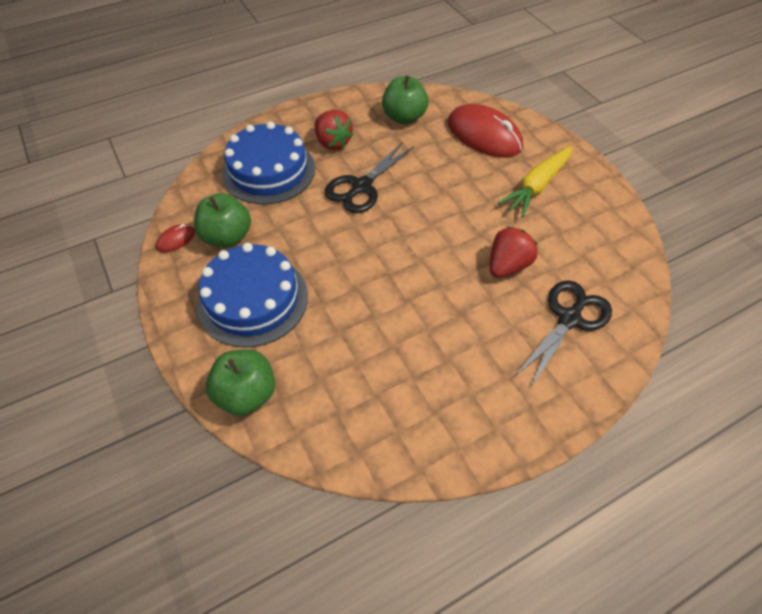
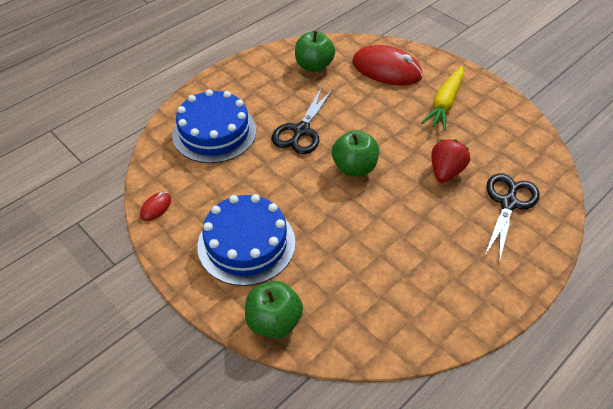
camera: 15 degrees left, 5 degrees down
(227, 237) = (201, 196): green apple -> green apple (354, 168)
(333, 142) = (261, 98): red strawberry -> none

